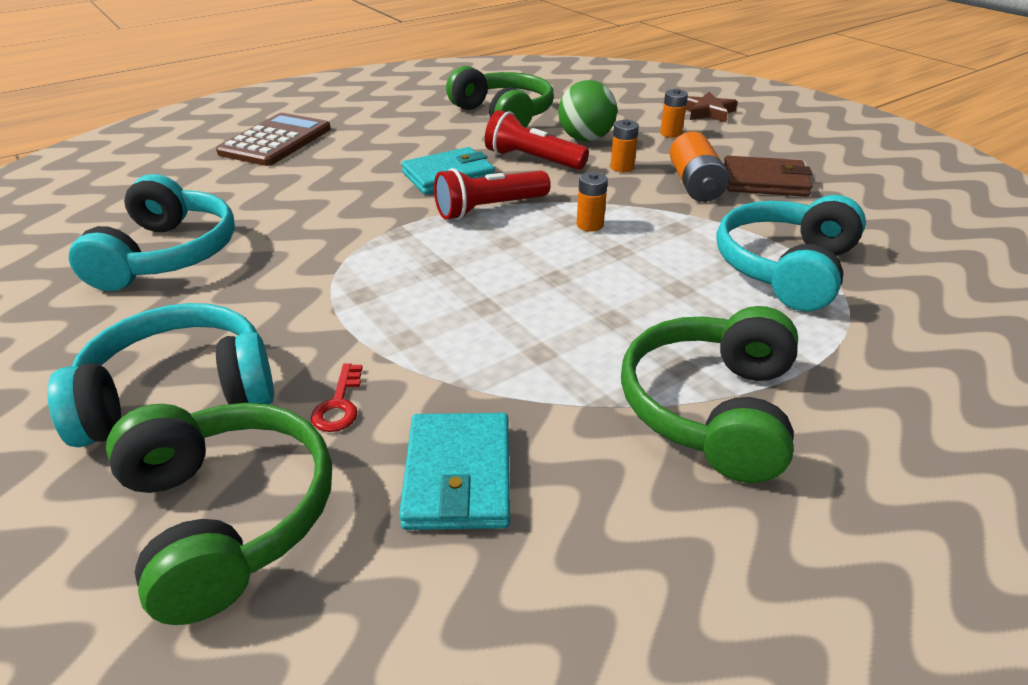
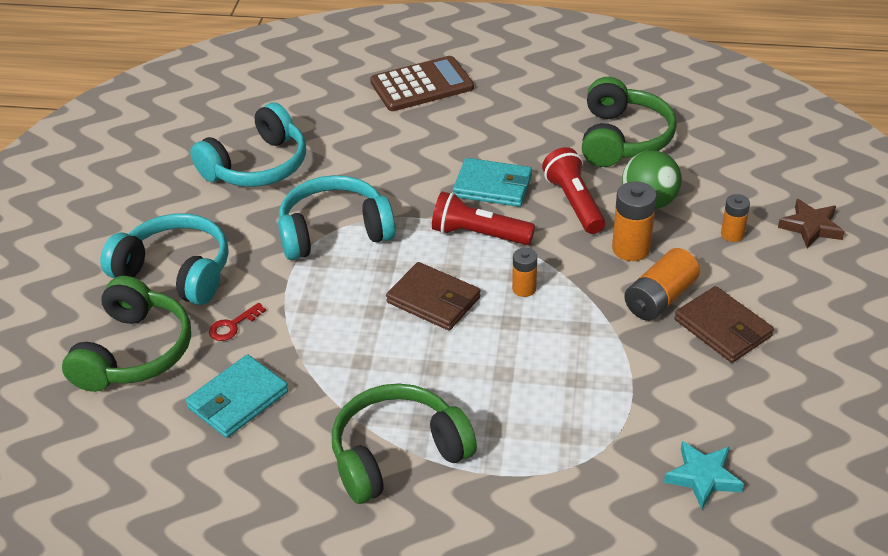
camera: 45 degrees right, 5 degrees up
(527, 269) = (433, 300): none -> brown wallet
(622, 167) = (631, 249): orange battery -> orange battery, size x1.64
(785, 268) = (598, 406): turquoise headphones -> turquoise headphones (334, 232)
(932, 270) = (703, 477): none -> turquoise star

